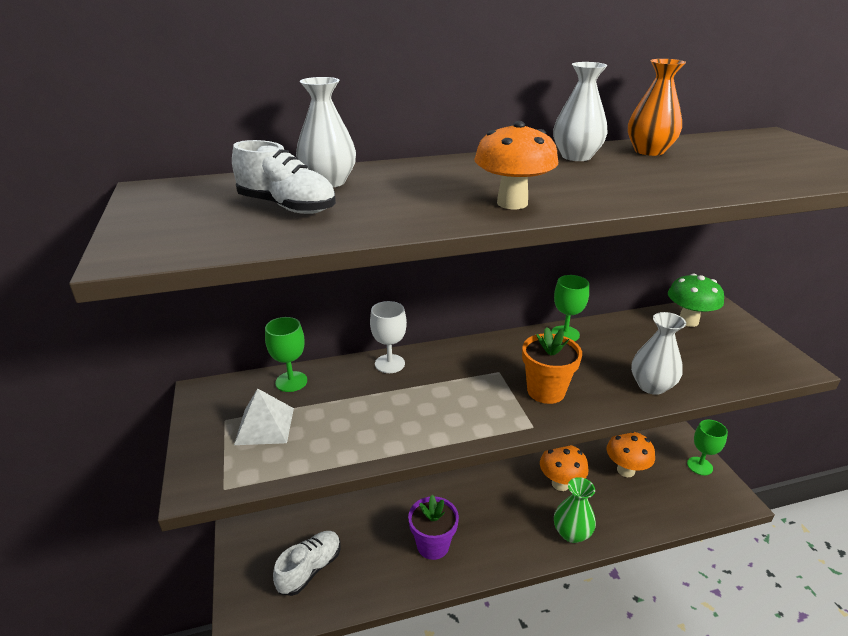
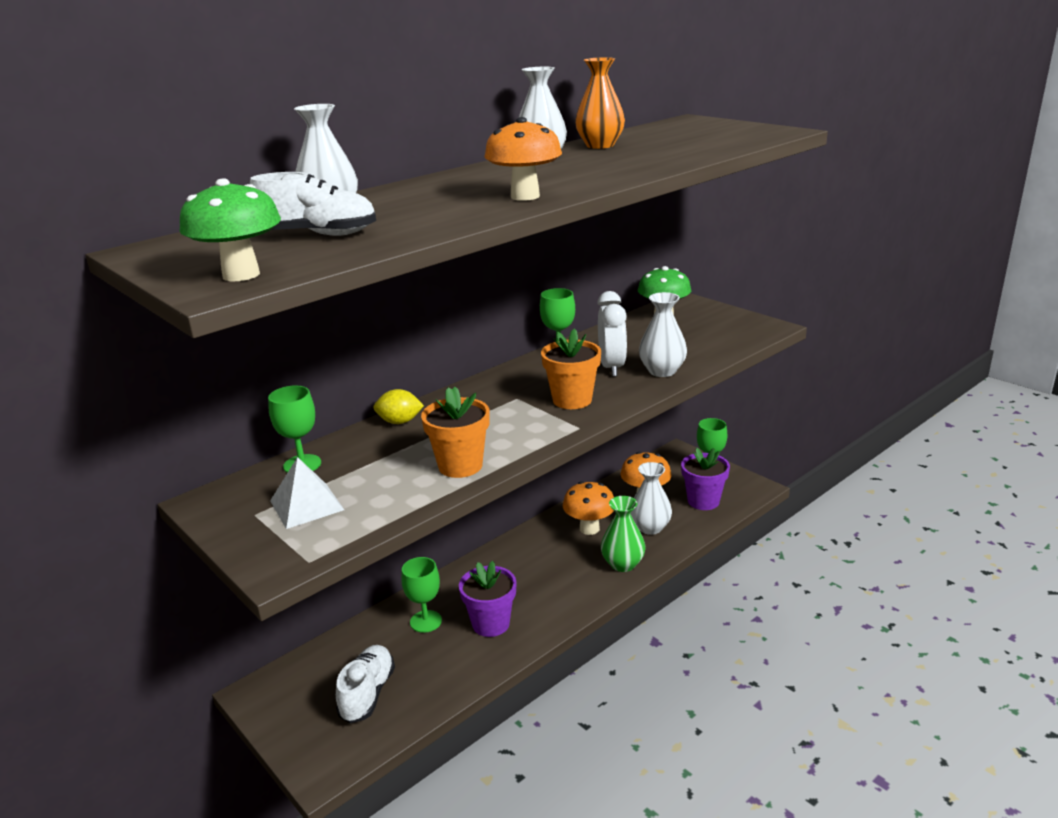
camera: 25 degrees left, 5 degrees down
(170, 241) = (241, 275): none -> green mushroom
(386, 520) = (425, 621): none -> green goblet
(389, 364) = (399, 422): white goblet -> yellow lemon
(404, 431) = (460, 466): none -> orange flower pot
(605, 365) = (611, 367): none -> white clock
(615, 504) = (650, 527): none -> white vase
(678, 496) = (703, 501): none -> purple flower pot

